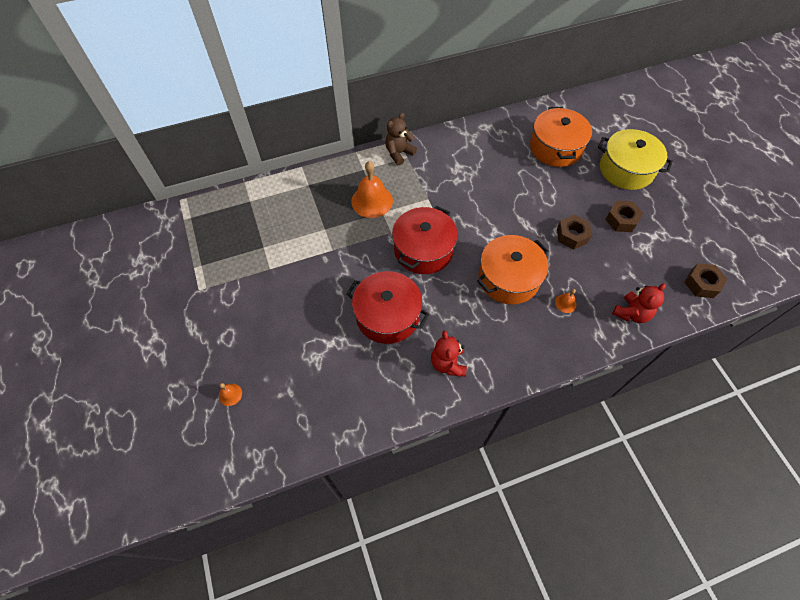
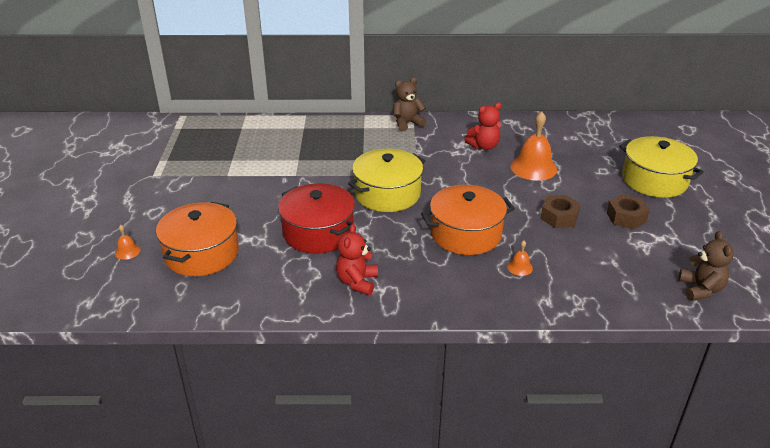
camera: 20 degrees right, 25 degrees down
(372, 201) = (358, 150): orange bell -> orange bell (533, 167)
(423, 250) = (387, 194): red pot -> yellow pot
(555, 148) = (580, 149): orange pot -> orange pot (202, 253)
(631, 313) = (595, 293): red teddy bear -> red teddy bear (484, 146)
(702, 284) = (700, 289): brown nut -> brown teddy bear

